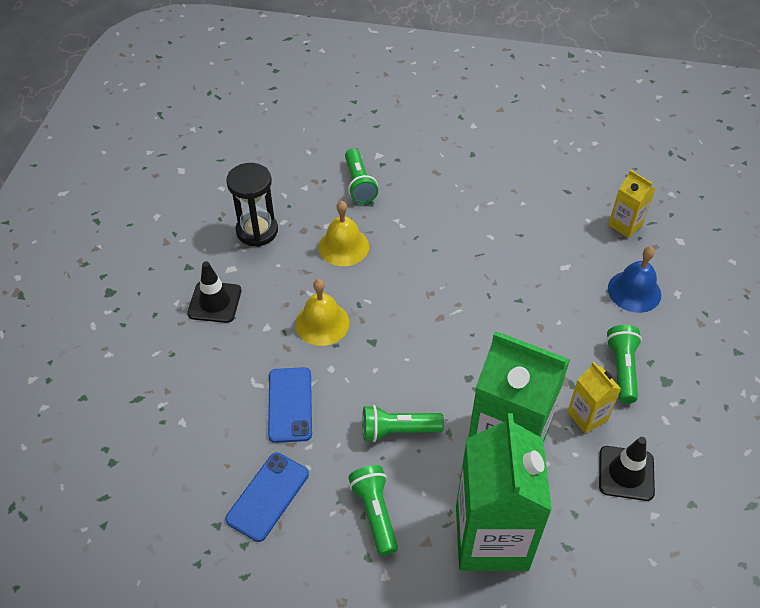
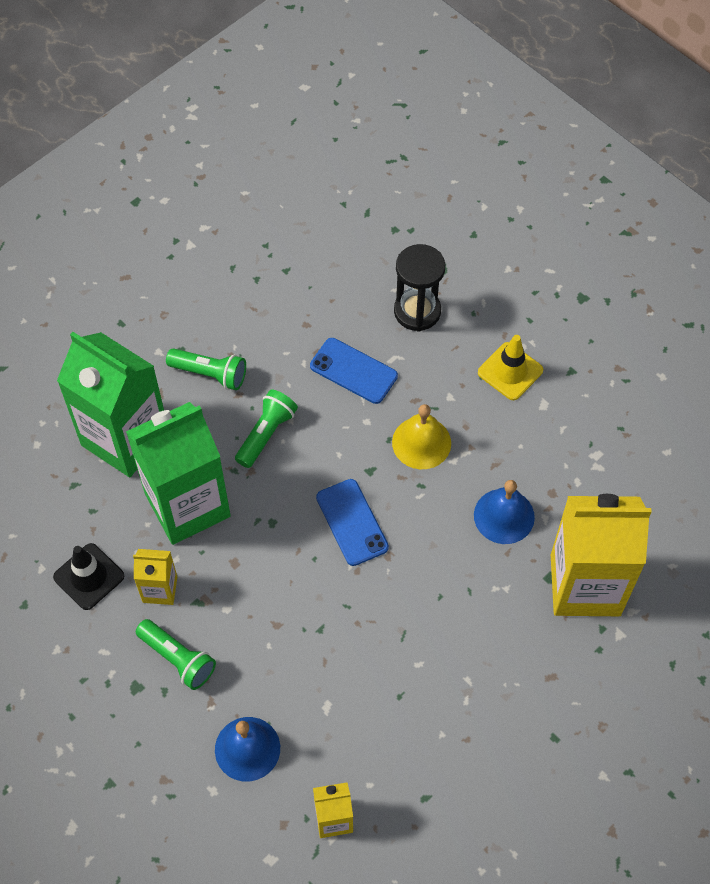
camera: 125 degrees right, 10 degrees up
(214, 302) = (510, 371): black traffic cone -> yellow traffic cone
(257, 231) = (579, 451): black hourglass -> black hourglass (417, 311)
(268, 496) = (282, 313): blue phone -> blue phone (351, 522)
(343, 246) = (504, 516): yellow bell -> blue bell
(359, 184) = (585, 585): green flashlight -> yellow carton

